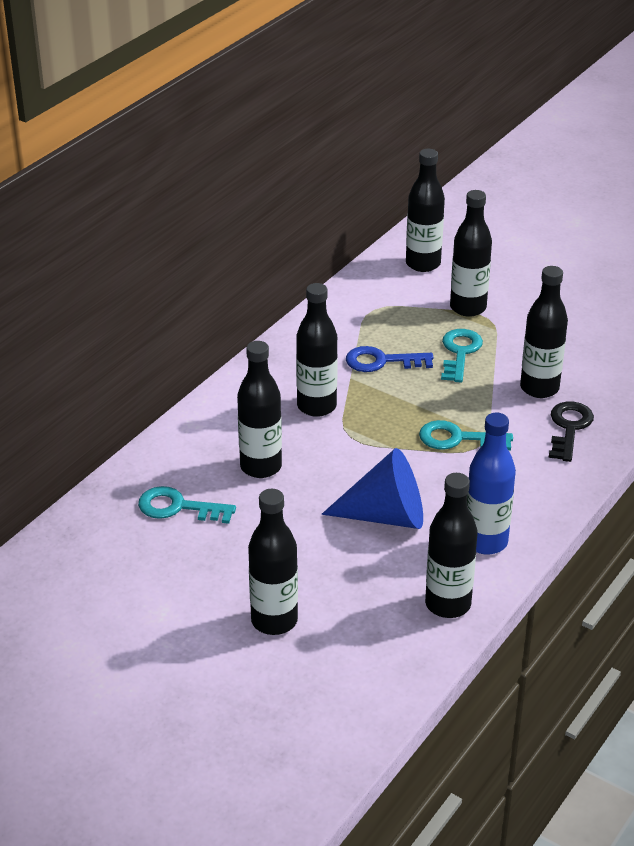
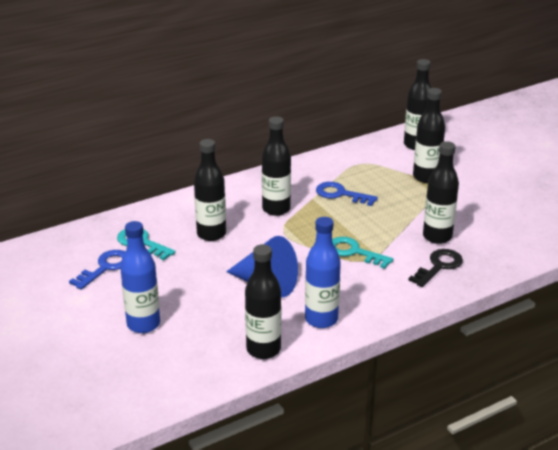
camera: 25 degrees right, 5 degrees down
(158, 558) = (105, 268): none -> blue key
(274, 621) = (143, 324): black bottle -> blue bottle
(460, 353) = (398, 202): turquoise key -> none

